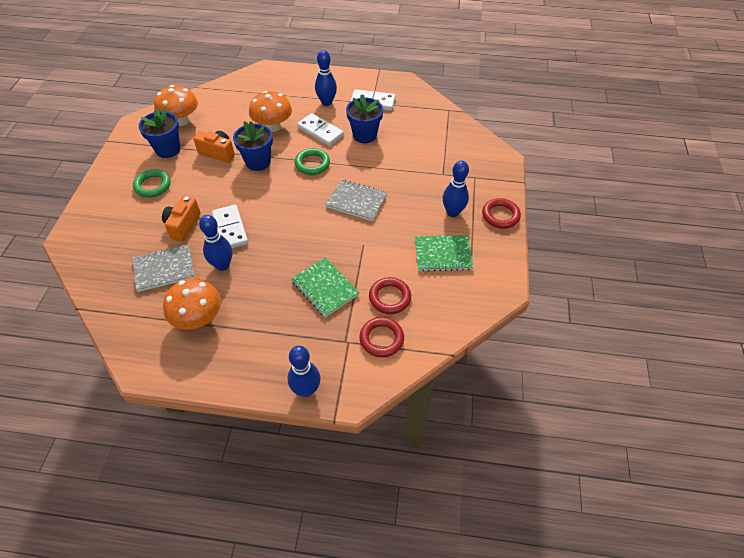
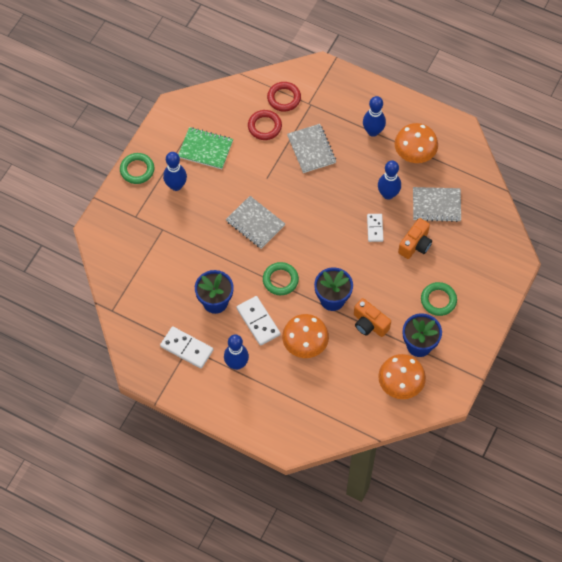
camera: 160 degrees left, 10 degrees up
(230, 229) = (375, 228): white domino -> white domino, size x0.65
(306, 390) = (348, 80): blue bowling pin -> blue bowling pin (373, 131)
(325, 288) = (311, 149): green notebook -> grey notebook
(500, 215) = (137, 170): red ring -> green ring

